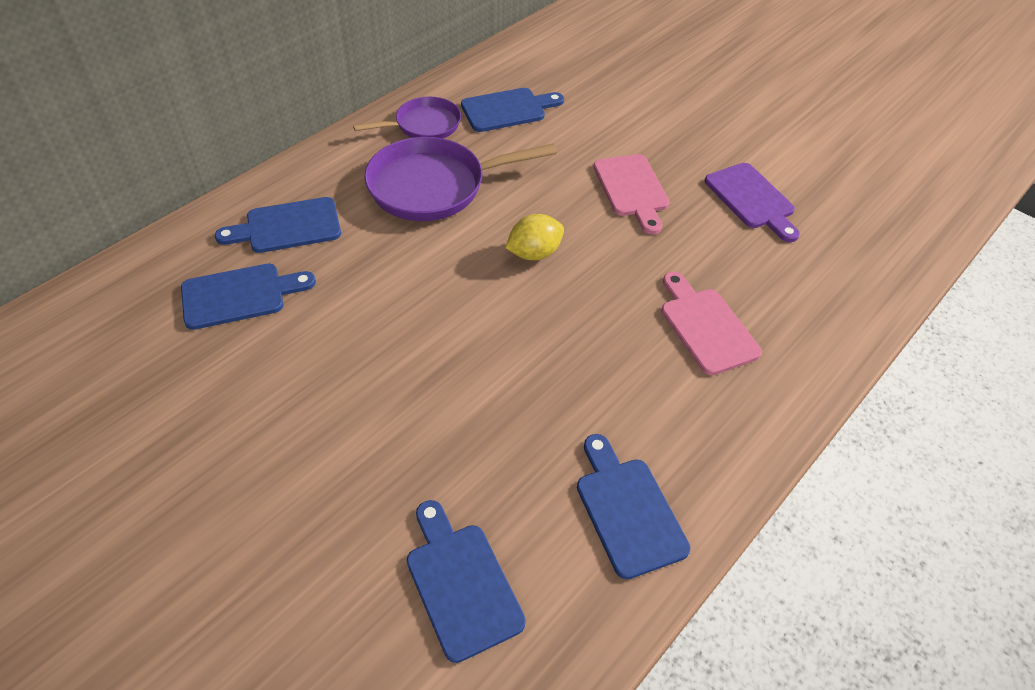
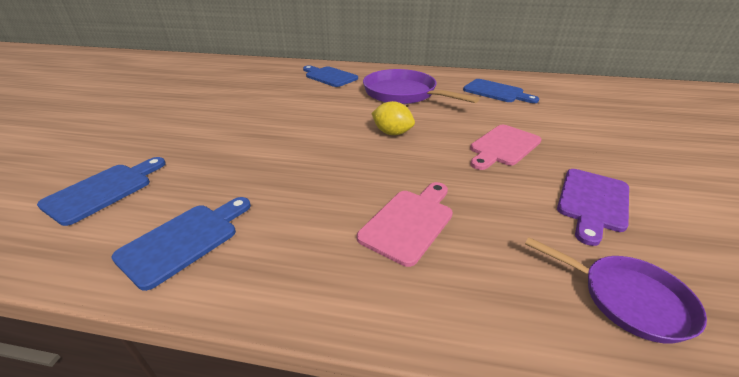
camera: 60 degrees right, 15 degrees down
(239, 295) = (276, 81): blue cutting board -> none
(423, 125) = (443, 79): purple pan -> purple pan (627, 298)

